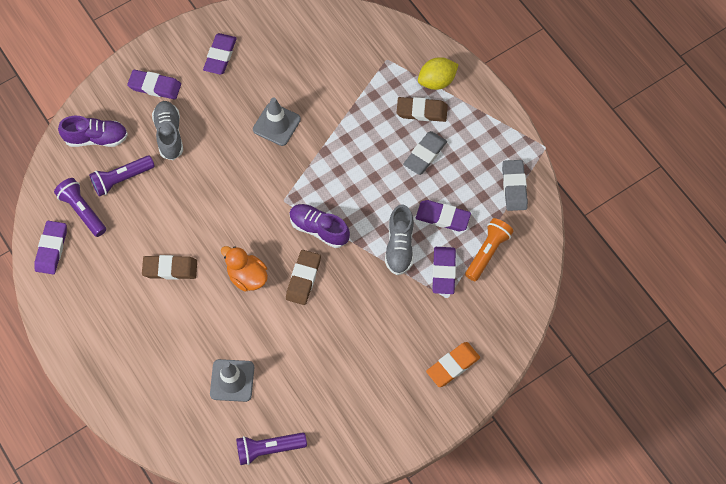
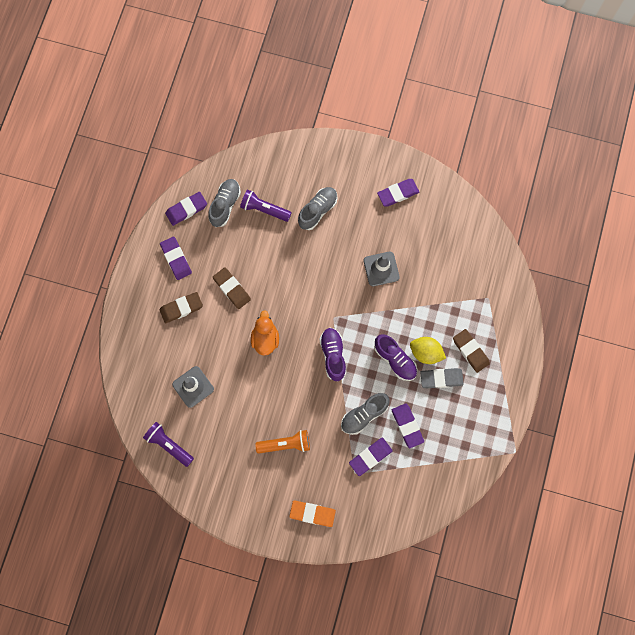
camera: 50 degrees right, 10 degrees up
(82, 211) = (225, 205): purple flashlight -> grey shoe
(96, 138) = (278, 170): purple shoe -> purple shoe (395, 359)
(155, 86) = (342, 173): purple eraser -> purple eraser (176, 259)
(303, 278) = (292, 373): brown eraser -> brown eraser (181, 308)
(437, 81) = (501, 343): yellow lemon -> yellow lemon (425, 352)
(487, 252) = (407, 474): orange flashlight -> orange flashlight (285, 444)
(514, 187) = (468, 454): grey eraser -> none

